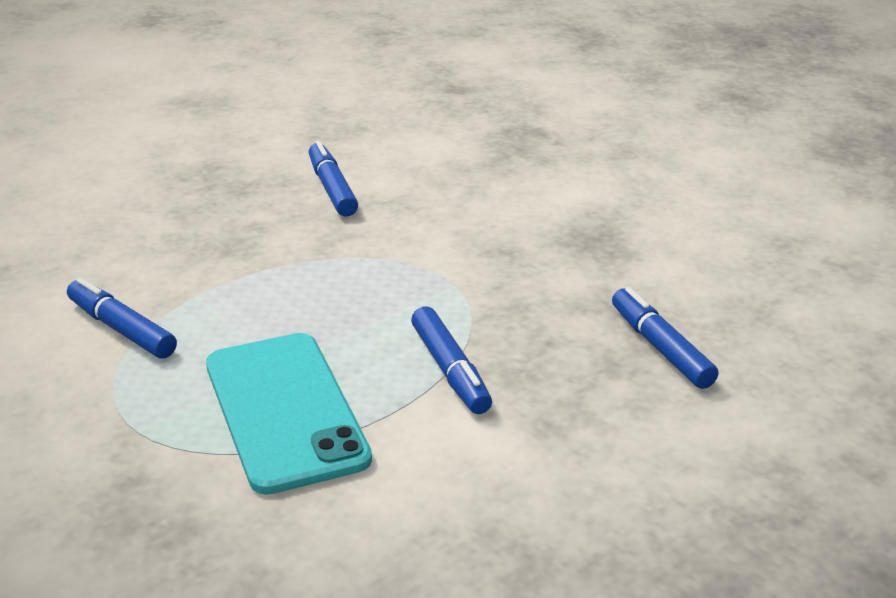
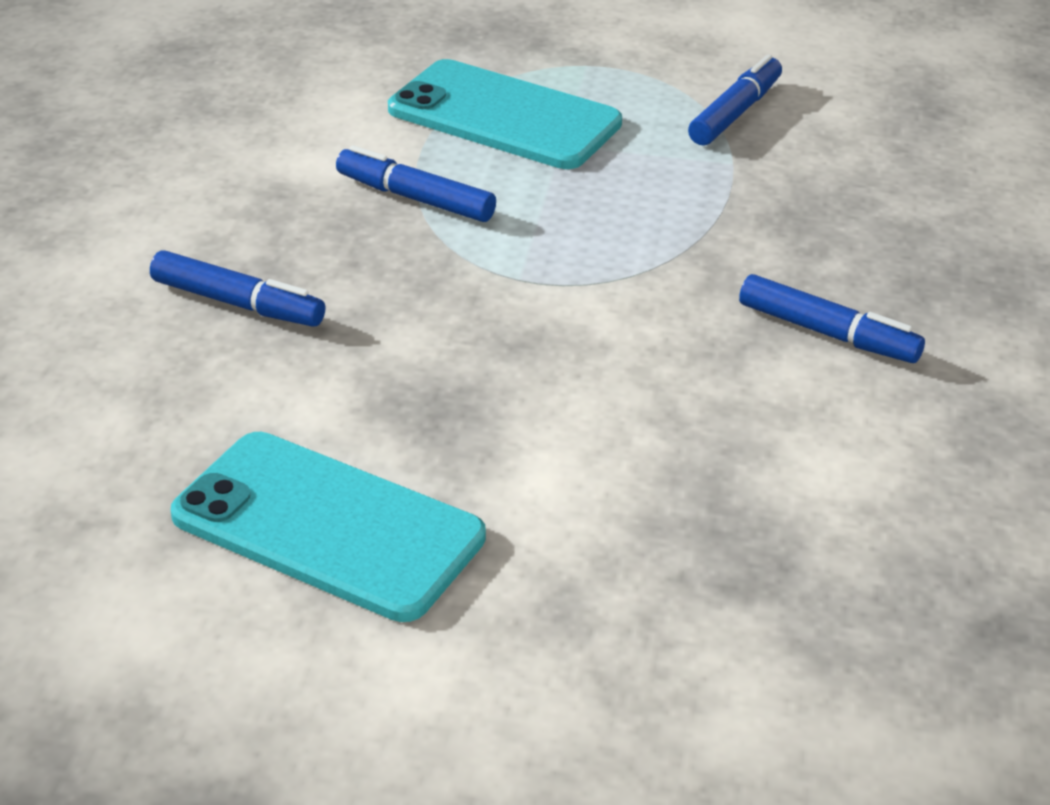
camera: 140 degrees right, 5 degrees up
(121, 329) = (735, 113): blue marker -> blue marker turned 60 degrees counterclockwise
(707, 215) = (328, 526): none -> turquoise phone

